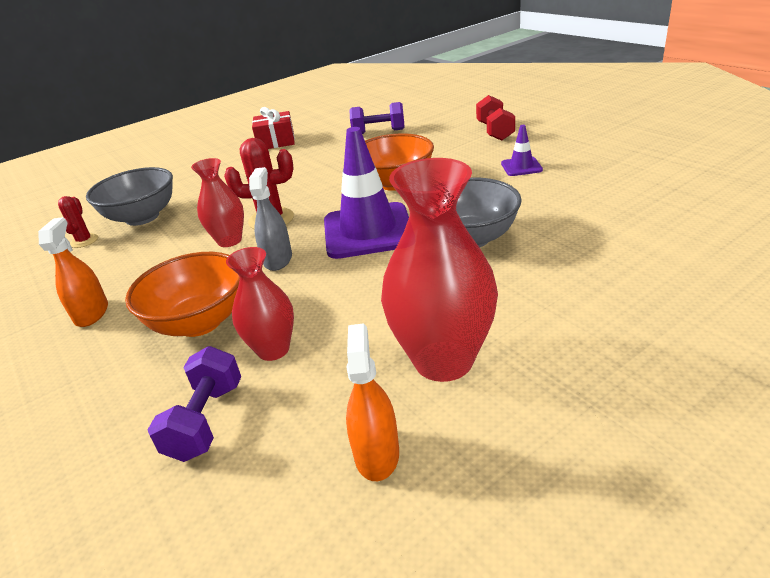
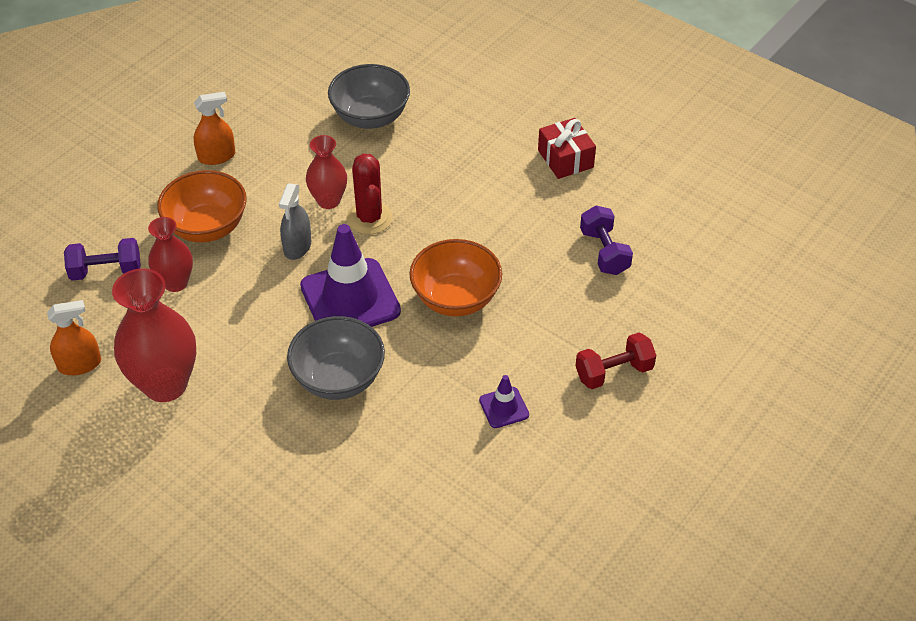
camera: 70 degrees right, 15 degrees up
(84, 241) = (324, 96): red cactus -> none
(278, 259) = (297, 246): grey spray bottle -> grey spray bottle turned 120 degrees clockwise

